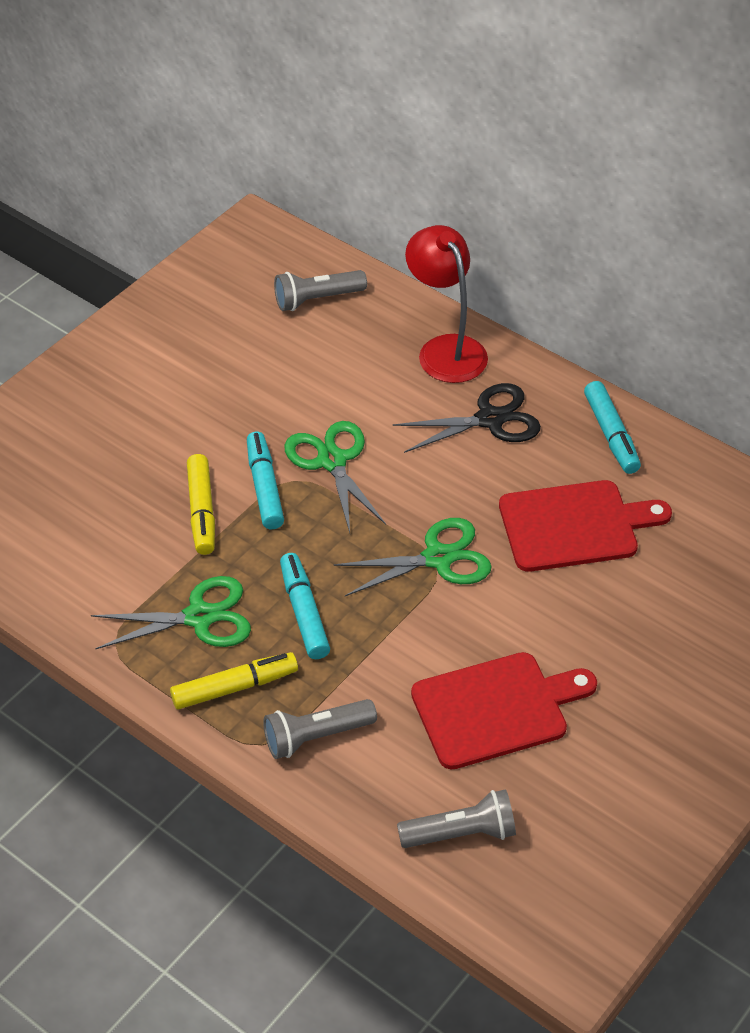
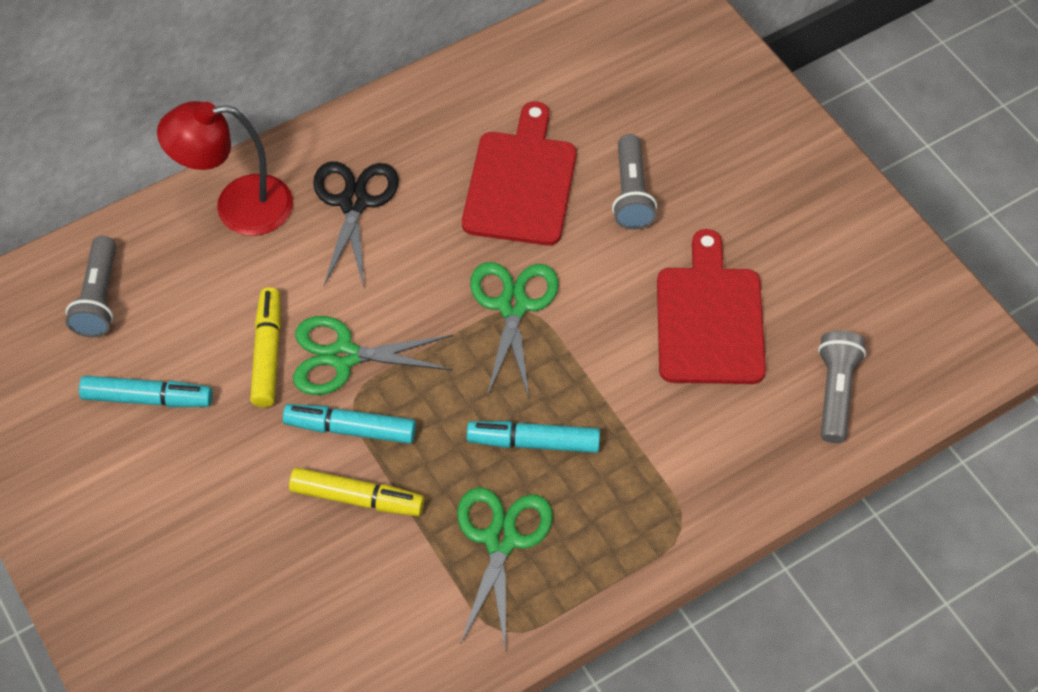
camera: 70 degrees left, 10 degrees up
(234, 687) = (603, 532): yellow marker -> yellow marker (267, 353)
(316, 737) = (689, 477): grey flashlight -> grey flashlight (631, 193)
(611, 434) = (421, 114): turquoise marker -> turquoise marker (147, 398)

